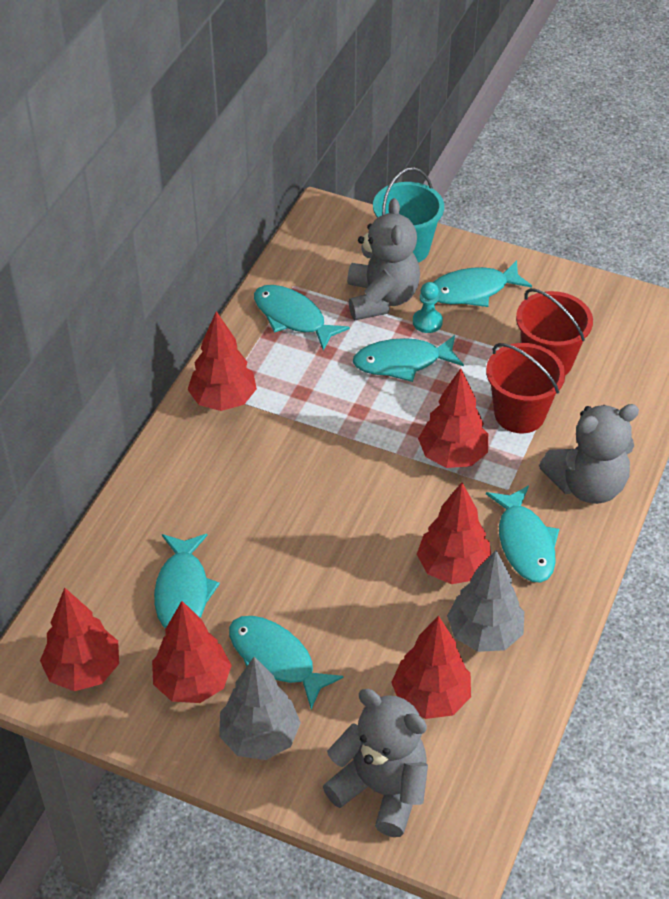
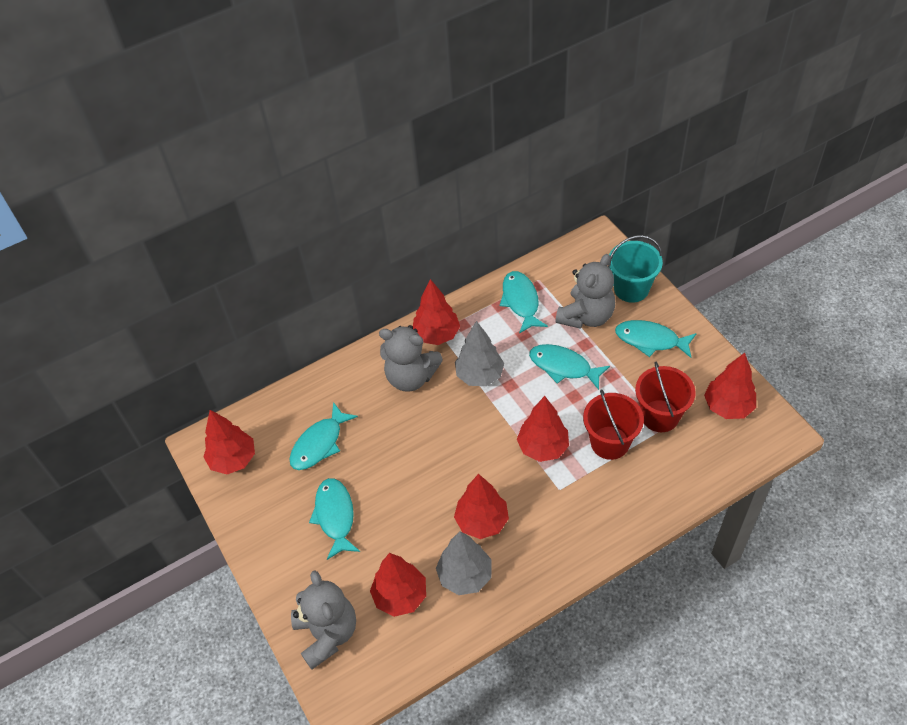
camera: 40 degrees right, 5 degrees up
(192, 683) = (281, 502): red tree -> red tree (728, 407)
(260, 737) = (289, 558): grey tree -> grey tree (479, 375)
(427, 322) = (602, 347): turquoise pawn -> none
(525, 543) = (539, 532): turquoise fish -> none
(587, 485) = (613, 517): grey teddy bear -> grey teddy bear (411, 377)

